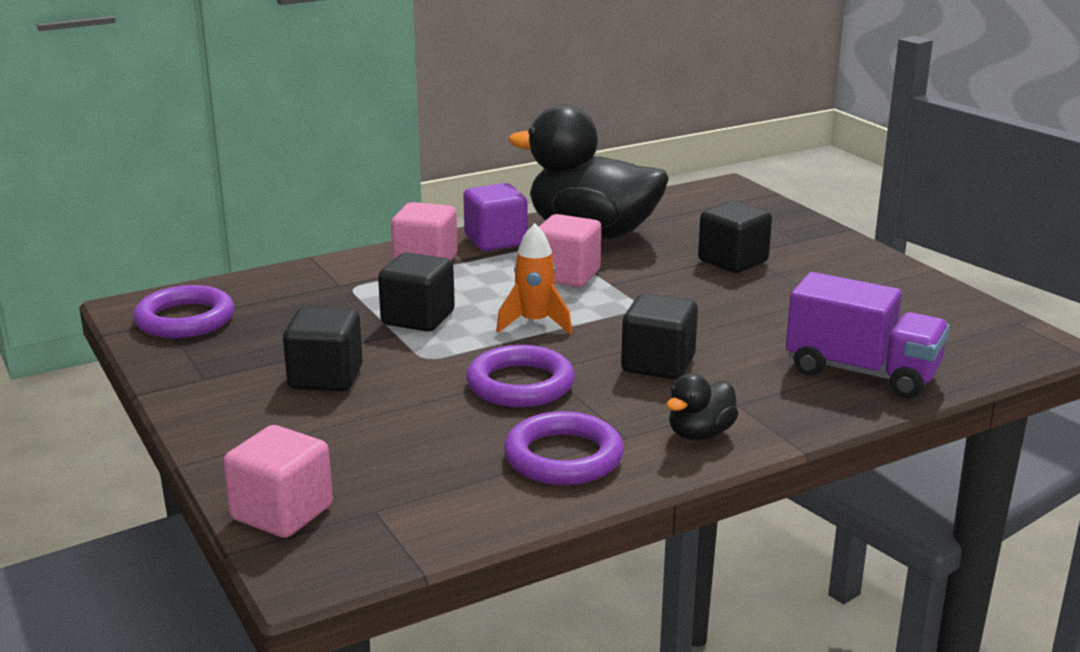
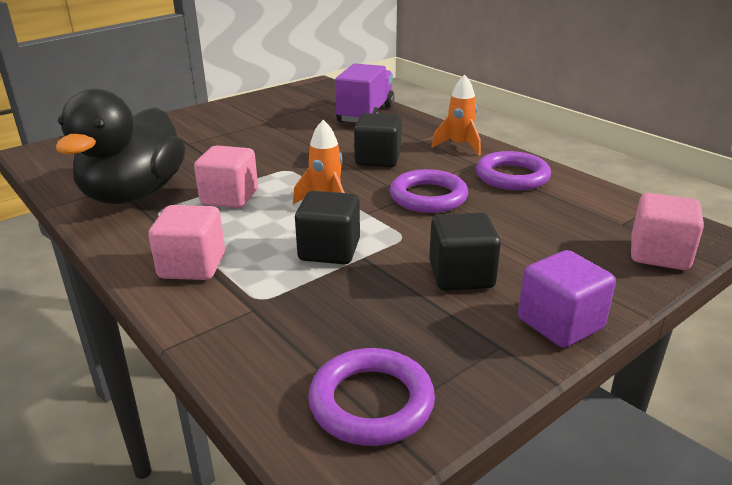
camera: 100 degrees left, 5 degrees up
(495, 241) = (141, 236): purple cube -> purple cube (560, 324)
(700, 434) = (459, 146): black duck -> orange rocket
(733, 261) = (203, 145): black cube -> none

